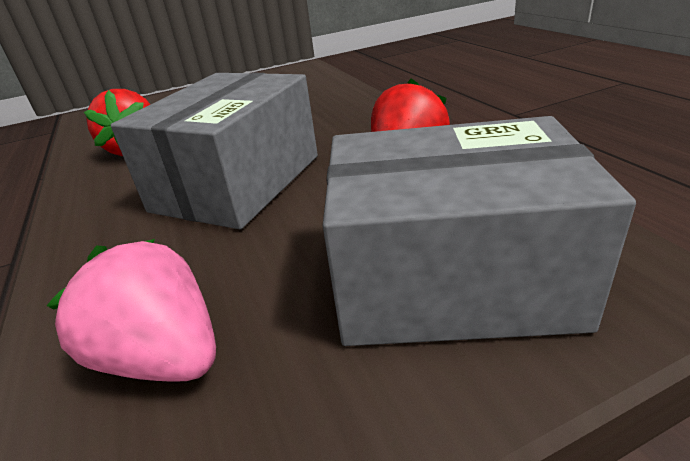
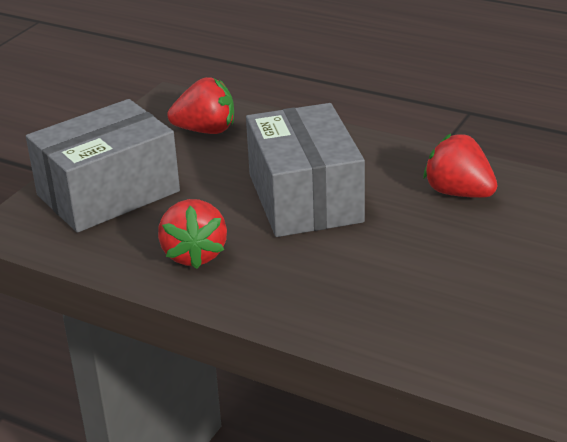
camera: 140 degrees right, 0 degrees up
(163, 357) = (206, 130): pink strawberry -> red strawberry

